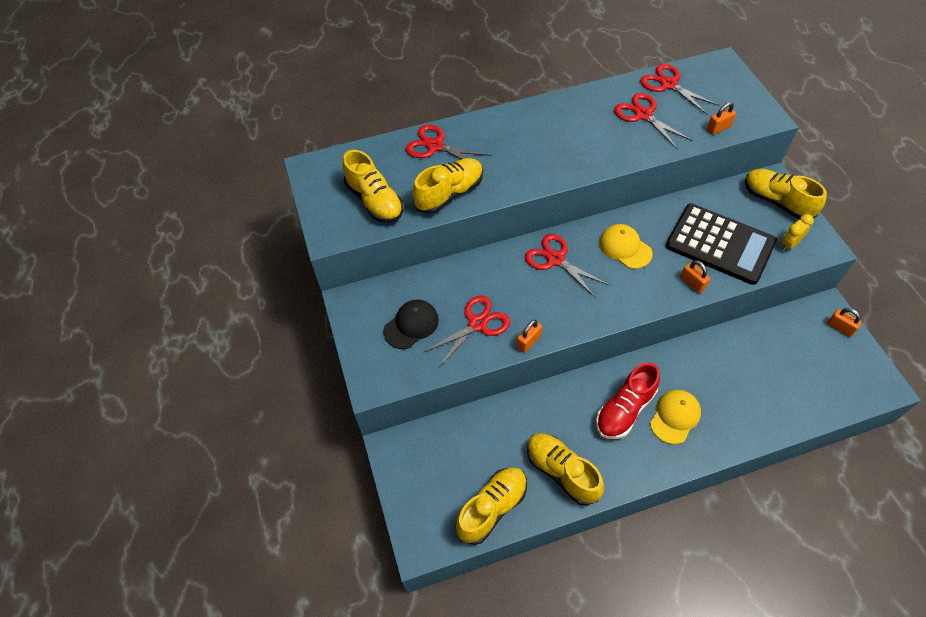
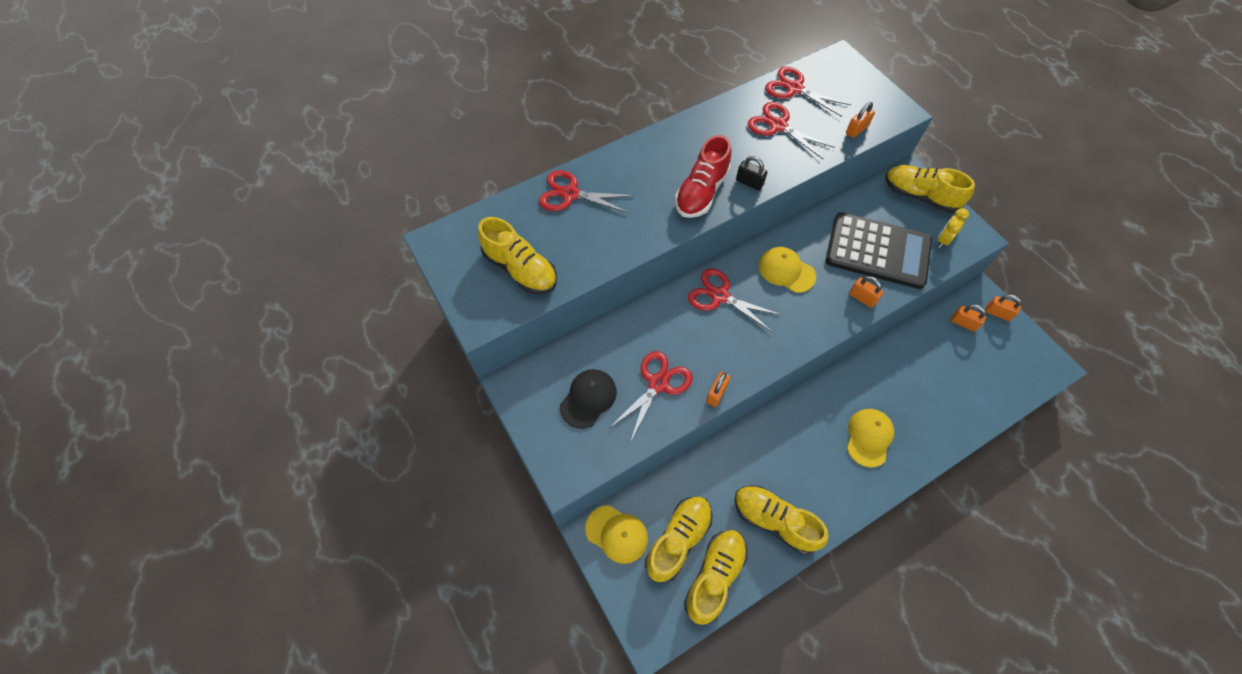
camera: 15 degrees left, 5 degrees up
(413, 453) = (617, 534): none -> yellow cap
(449, 194) = (601, 247): yellow shoe -> yellow shoe (678, 540)
(601, 160) = (749, 183): none -> black padlock
(624, 409) = (818, 440): red shoe -> red shoe (701, 192)
(801, 331) = (963, 323): none -> orange padlock

